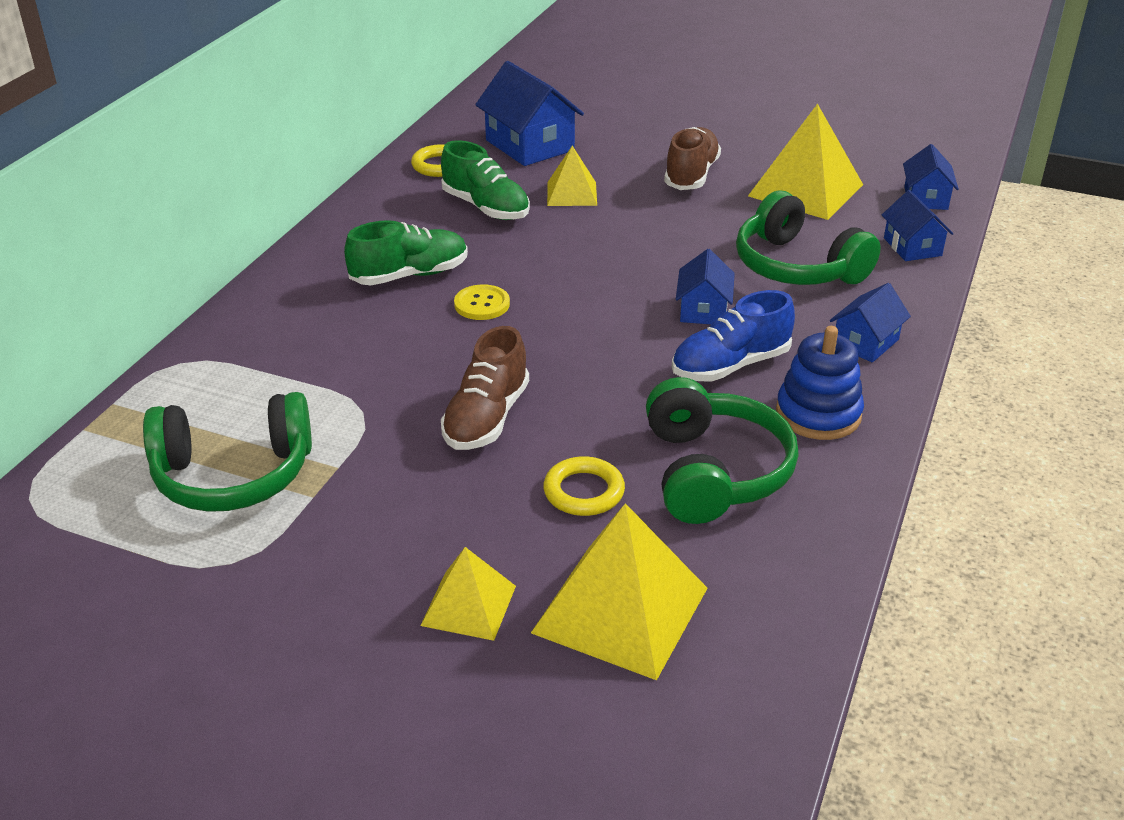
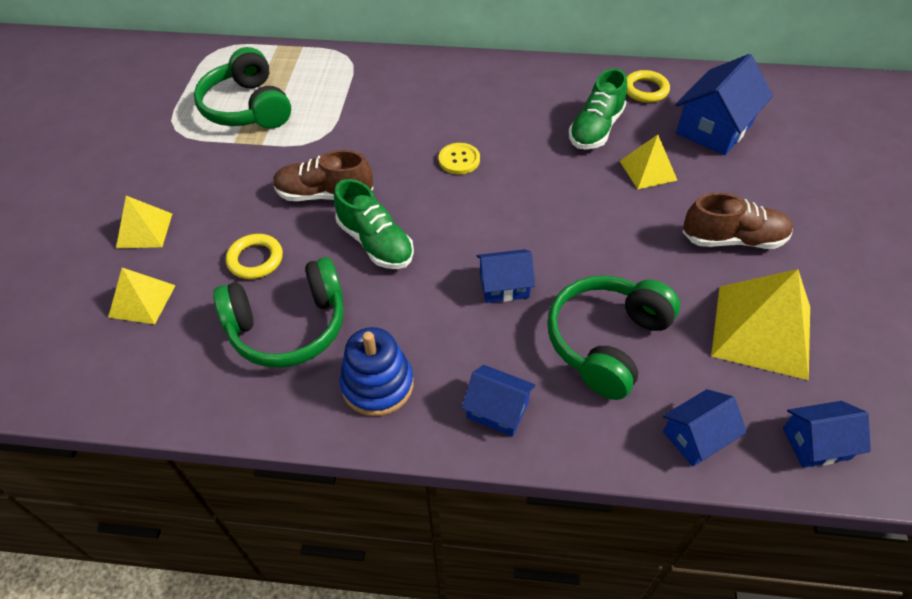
camera: 75 degrees right, 15 degrees up
(410, 275) = (481, 116): green shoe -> green shoe (375, 243)
(620, 610) = (142, 301): yellow pyramid -> yellow pyramid, size x0.57
(730, 365) = (428, 316): blue shoe -> none

